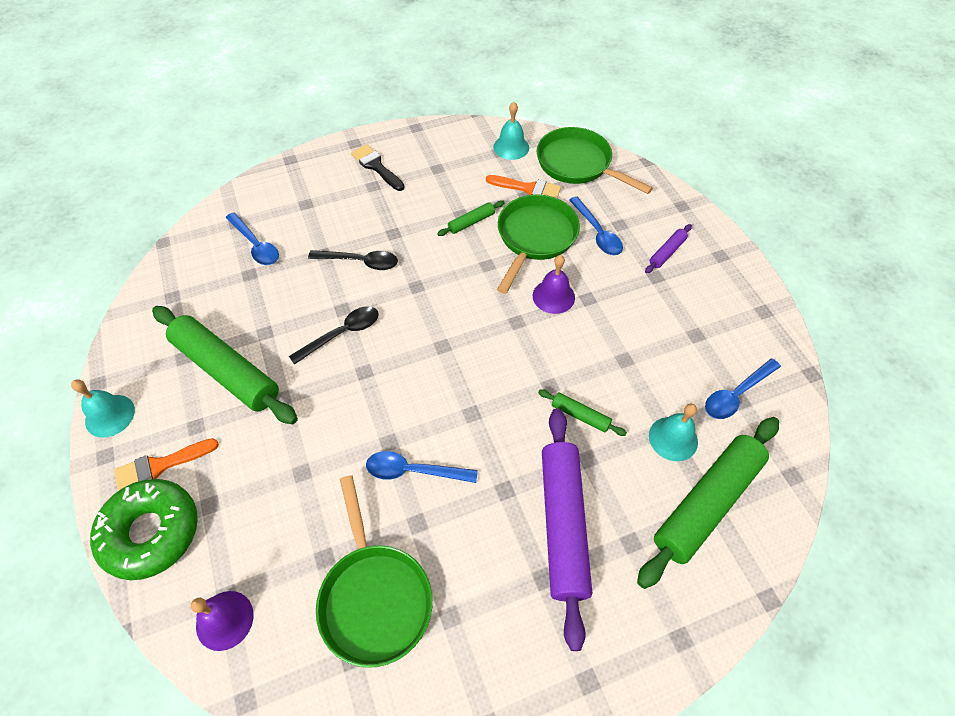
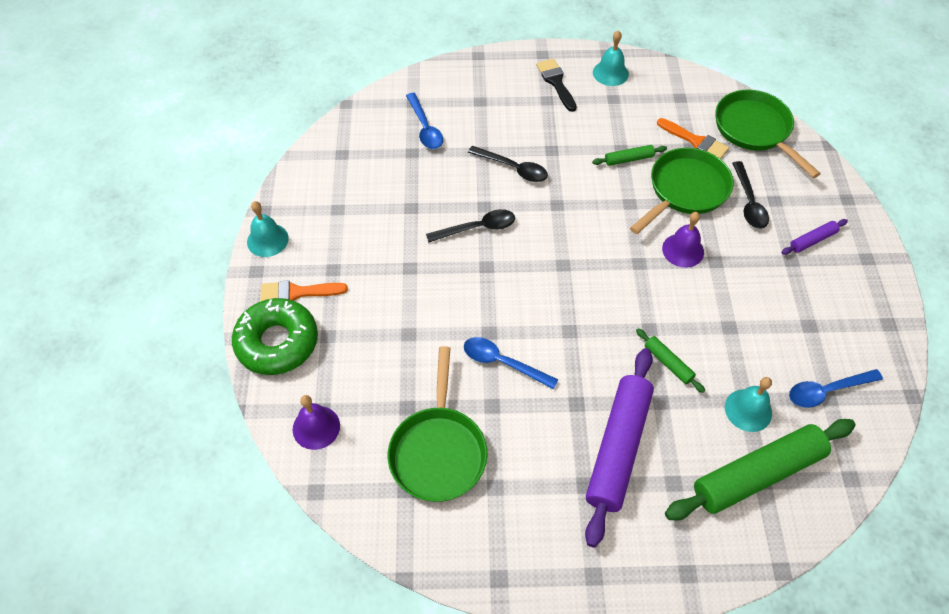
camera: 20 degrees right, 0 degrees up
(227, 370) = (371, 231): green rolling pin -> none
(511, 147) = (693, 96): turquoise bell -> turquoise bell (610, 73)
(597, 233) = (749, 202): blue spoon -> black spoon

